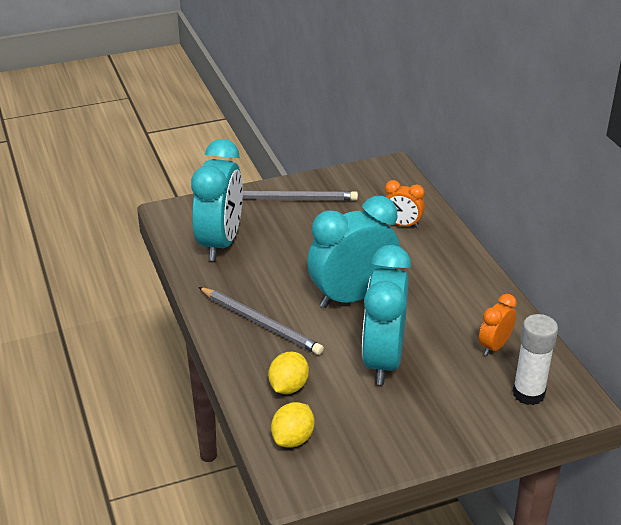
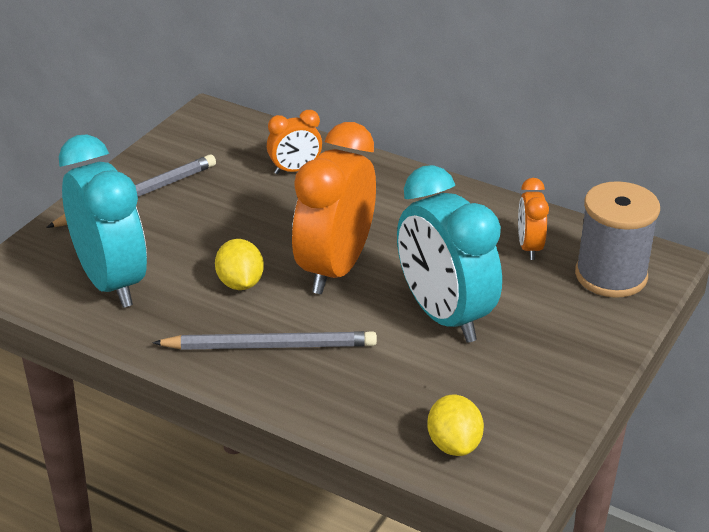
camera: 40 degrees left, 0 degrees up
(288, 387) = (383, 395): yellow lemon -> yellow lemon (240, 283)
(352, 297) = (335, 268): turquoise clock -> orange clock
(528, 393) = (611, 276): white glue stick -> grey spool

